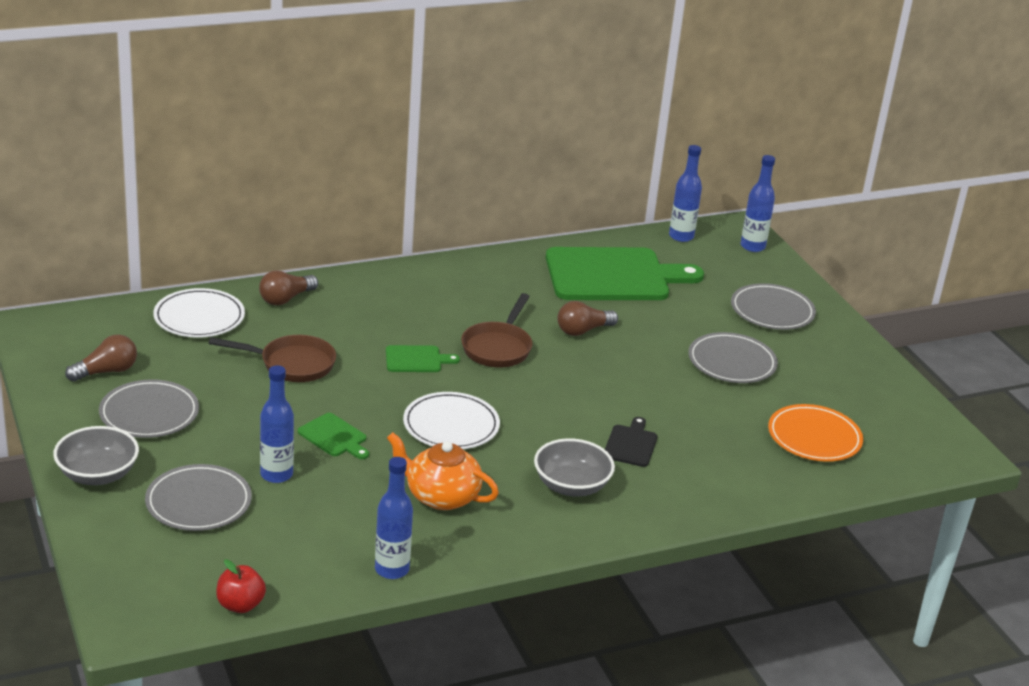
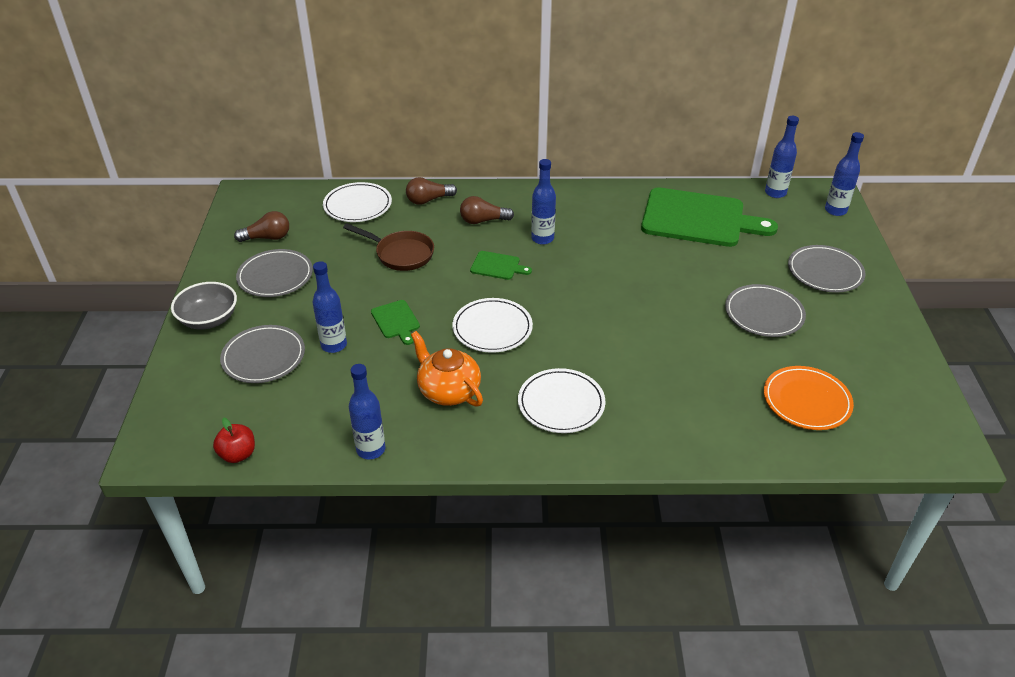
camera: 25 degrees right, 10 degrees up
(450, 322) = (542, 238): none -> blue bottle
(498, 347) = (568, 266): brown pan -> none
(571, 486) = (561, 403): grey bowl -> white plate
(583, 330) = (647, 263): brown light bulb -> brown light bulb (483, 221)
(631, 444) = (633, 375): black cutting board -> none

